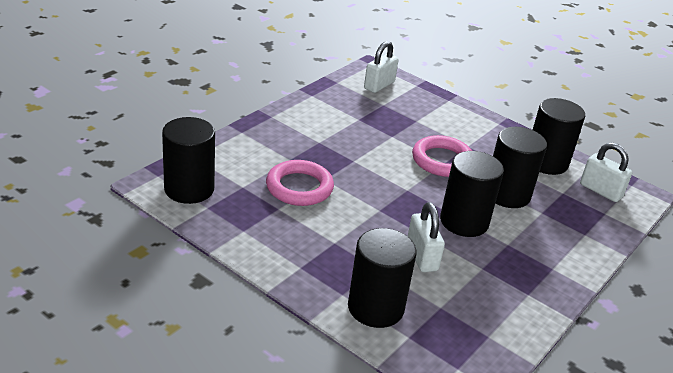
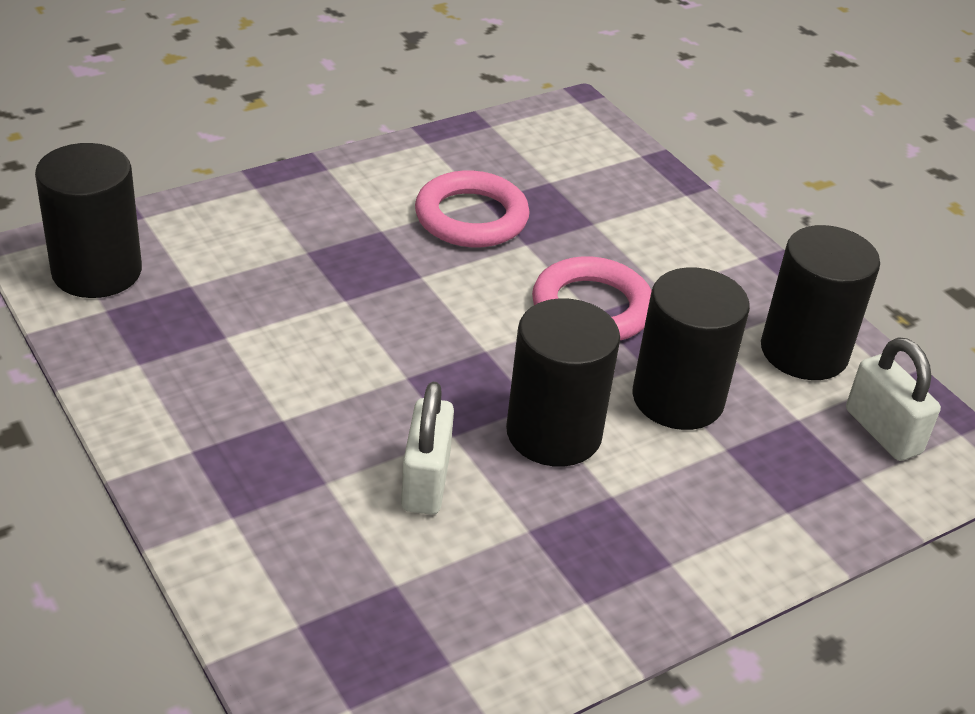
camera: 20 degrees right, 5 degrees up
(299, 187) = (288, 306): pink ring -> pink ring (471, 217)
(375, 307) = (274, 556): black cylinder -> none
(379, 85) = (566, 144): white padlock -> none

